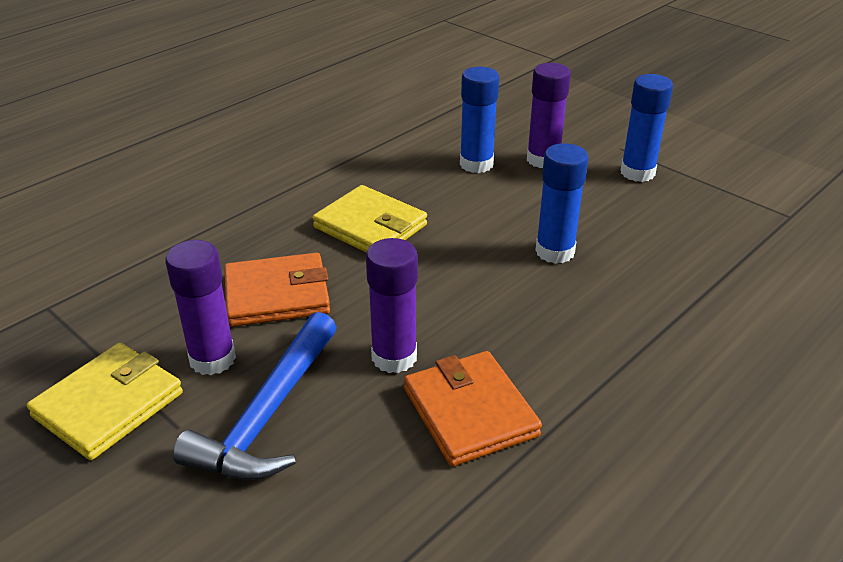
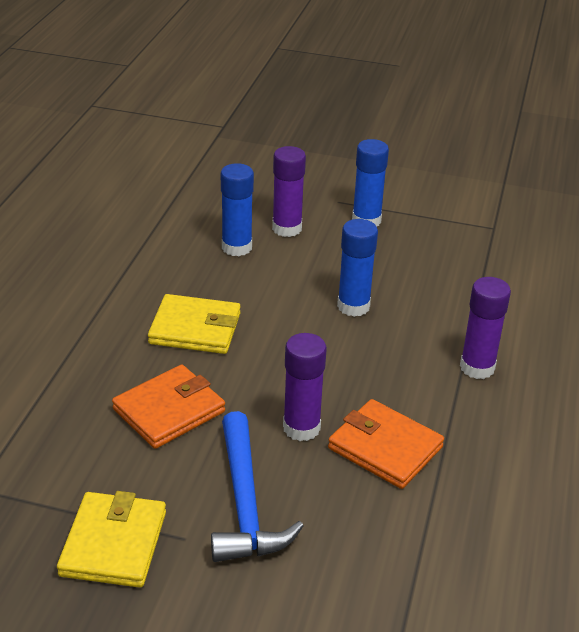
camera: 30 degrees left, 0 degrees up
(212, 359) = (164, 479): purple glue stick -> purple glue stick (477, 367)

